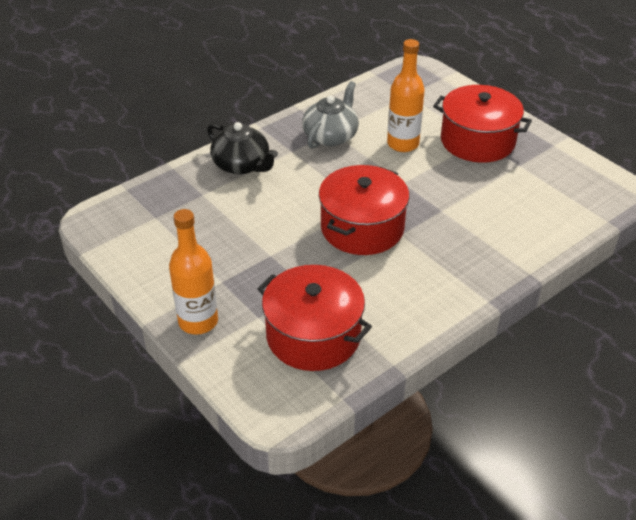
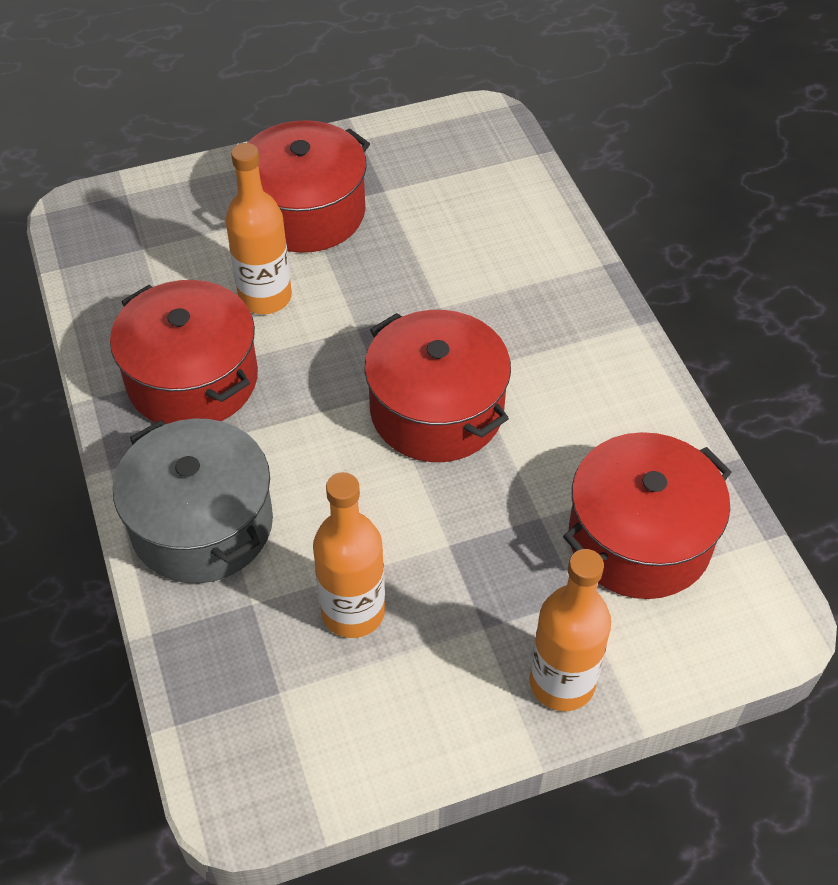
camera: 70 degrees left, 10 degrees up
(212, 230) = (353, 612): none -> orange bottle
(242, 165) = (202, 524): black teapot -> grey pot
(331, 136) = (192, 379): grey teapot -> red pot

